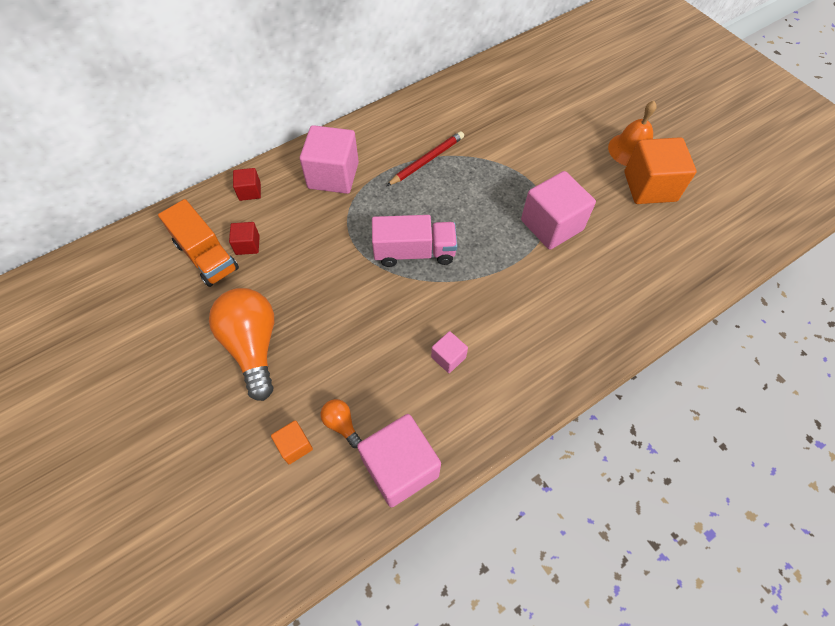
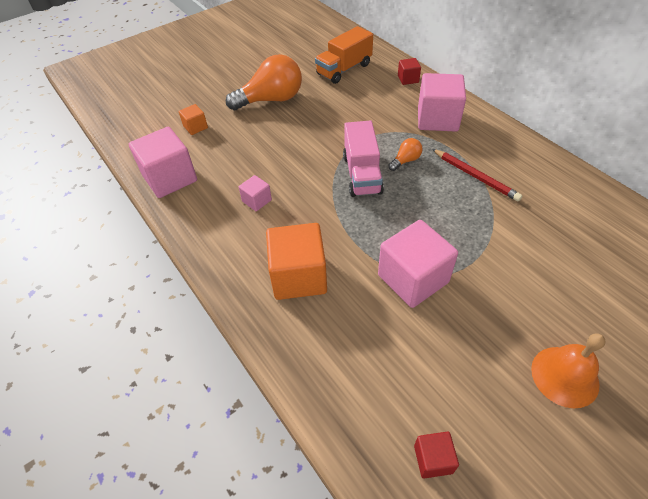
camera: 90 degrees right, 10 degrees down
(247, 245) = (356, 85): red cube -> red cube (433, 459)
(341, 424) = (207, 146): orange light bulb -> orange light bulb (405, 160)
(650, 186) = (502, 393): orange cube -> orange cube (299, 276)

